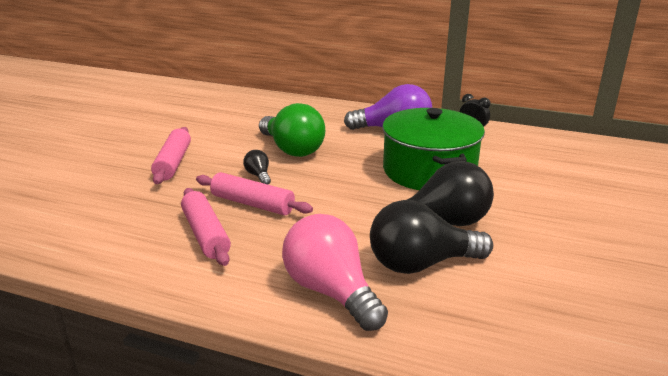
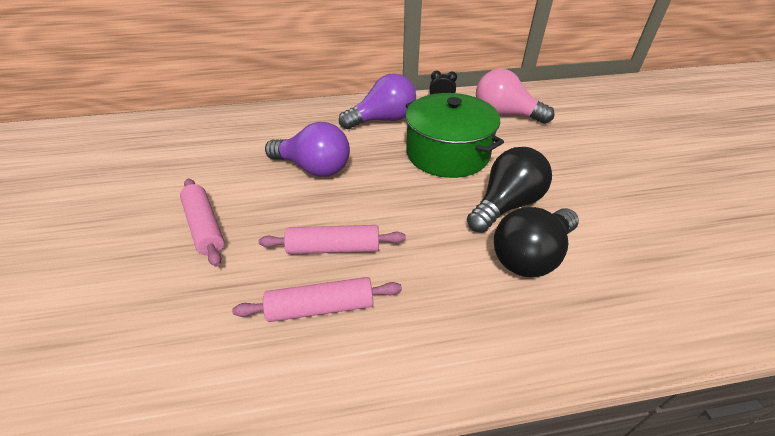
camera: 30 degrees left, 15 degrees up
(205, 234) = (321, 307): pink rolling pin -> pink rolling pin turned 45 degrees counterclockwise
(258, 176) = (309, 211): black light bulb -> none
(292, 149) = (314, 168): green light bulb -> purple light bulb
(331, 291) = (494, 322): pink light bulb -> pink light bulb (504, 114)

